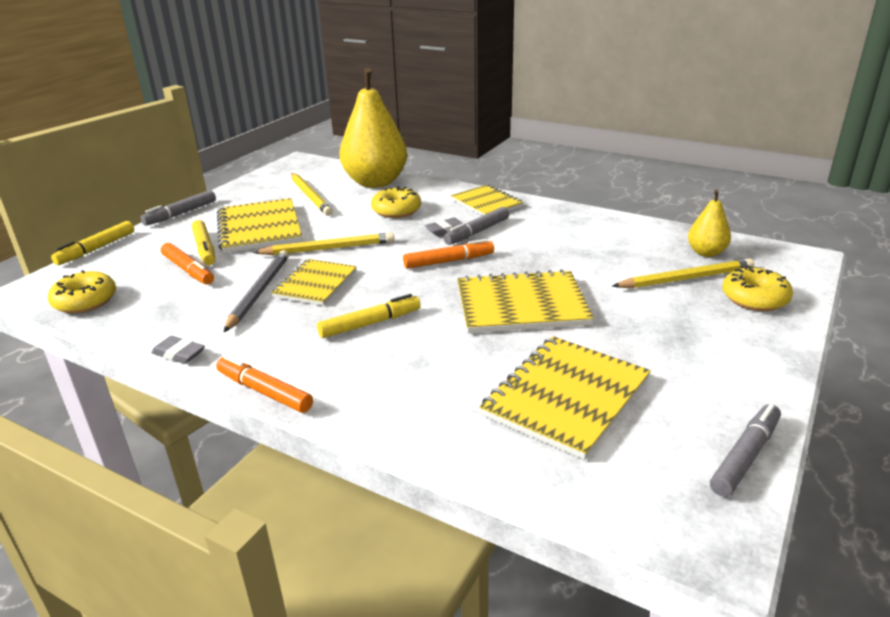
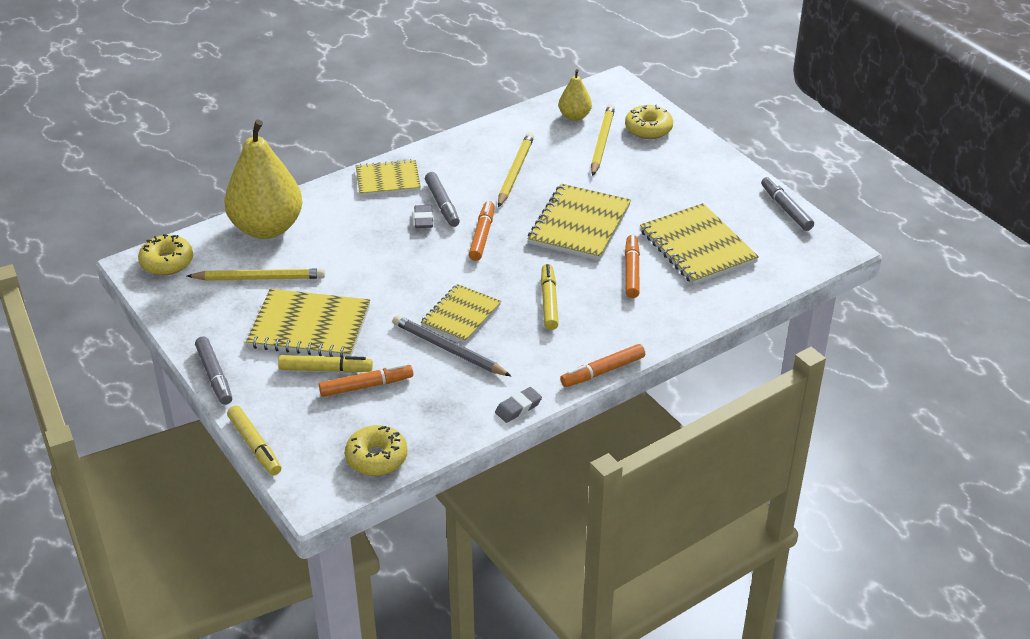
camera: 65 degrees left, 10 degrees up
(315, 284) = (461, 315): yellow notebook -> yellow notebook turned 75 degrees clockwise
(328, 248) = (398, 294): yellow pencil -> yellow pencil (515, 172)
(396, 210) = (352, 234): yellow donut -> yellow donut (167, 262)
(469, 361) = (631, 271): none -> orange marker

